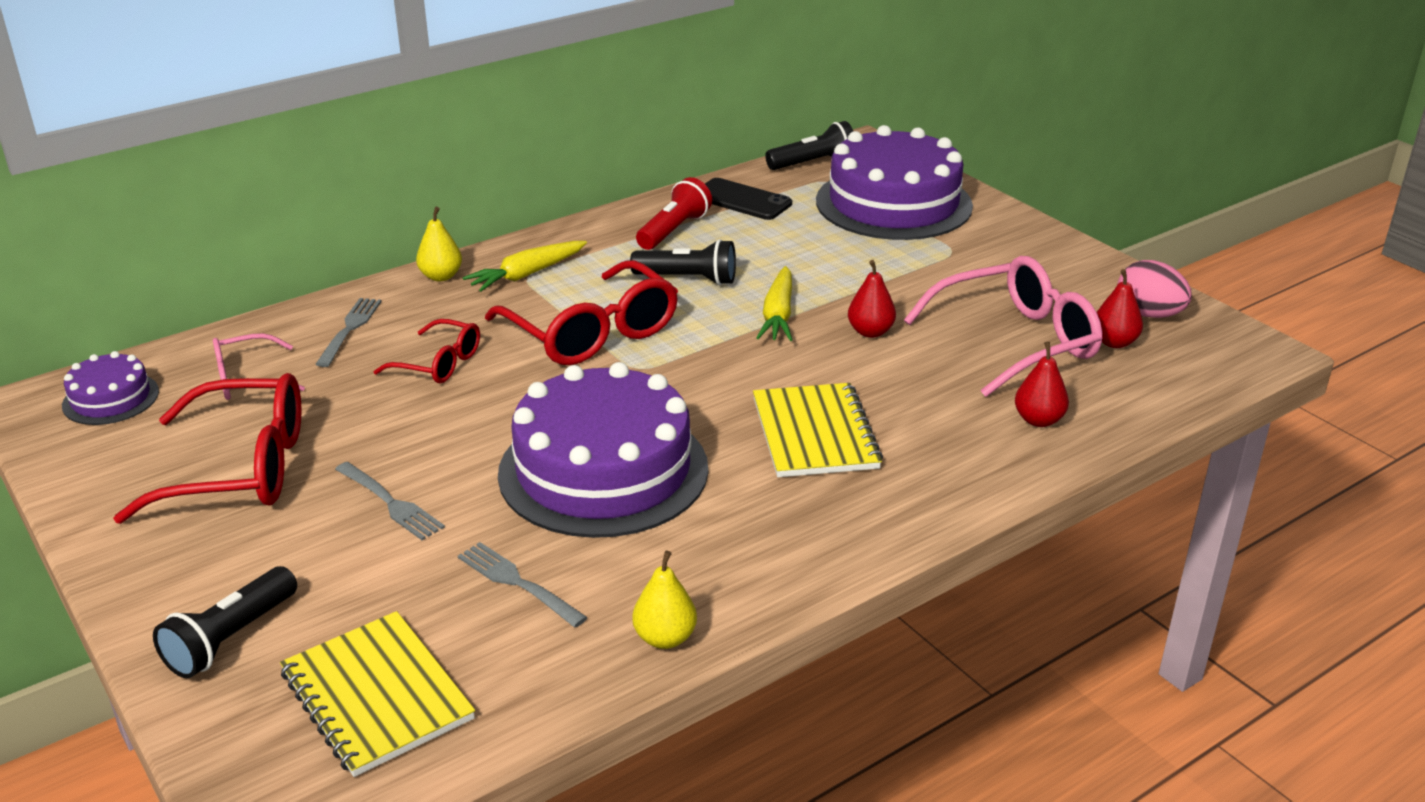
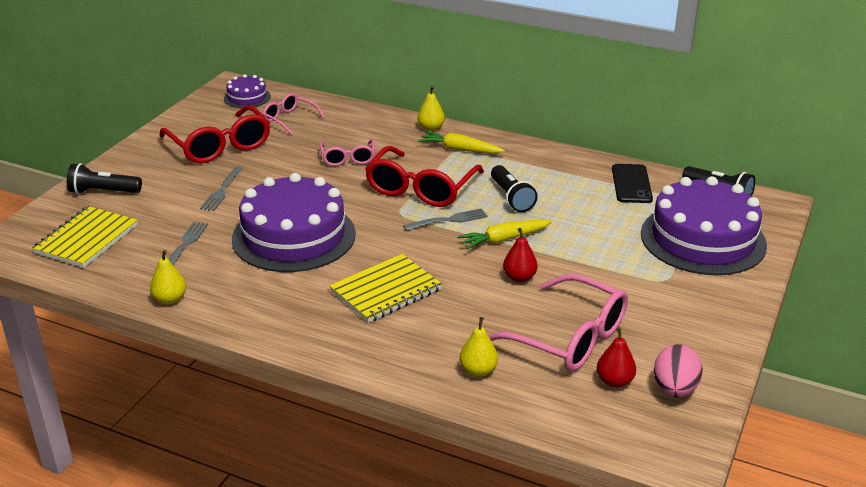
camera: 60 degrees right, 0 degrees up
(349, 330) = (355, 125): grey fork -> grey fork (448, 220)
(439, 364) = (348, 158): red glasses -> pink glasses
(674, 230) = (563, 175): red flashlight -> none
(1038, 420) = (478, 371): red pear -> yellow pear

